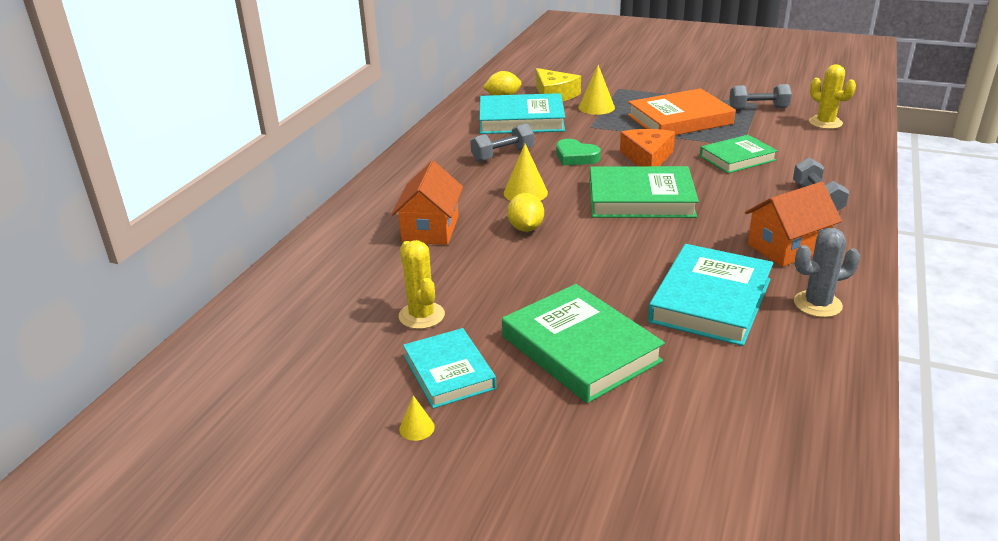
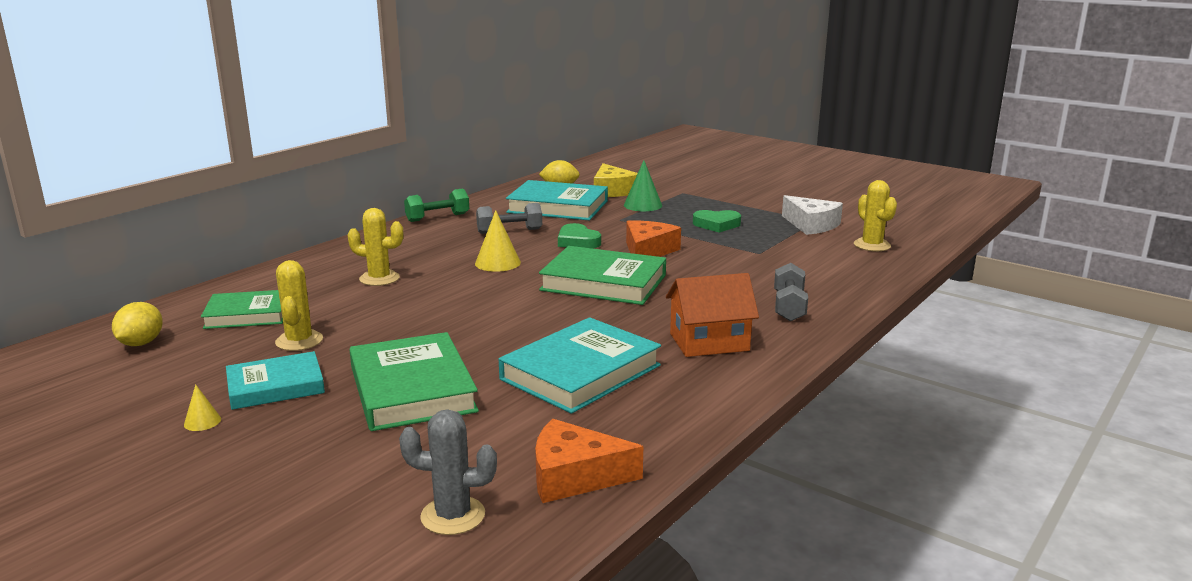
camera: 15 degrees right, 10 degrees down
(419, 149) = (437, 217): none -> green dumbbell
(430, 229) = (379, 278): orange house -> yellow cactus
(449, 372) = (275, 386): turquoise book -> turquoise book turned 75 degrees clockwise
(525, 228) = (467, 290): yellow lemon -> yellow lemon (141, 343)
(596, 107) = (643, 205): yellow cone -> green cone
(680, 120) = (716, 225): orange book -> green heart
(737, 158) = (741, 263): green book -> green book (247, 314)
(758, 108) = (811, 225): grey dumbbell -> white cheese
(805, 411) = (574, 476): none -> orange cheese
(817, 304) = (687, 393): grey cactus -> grey cactus (453, 516)

